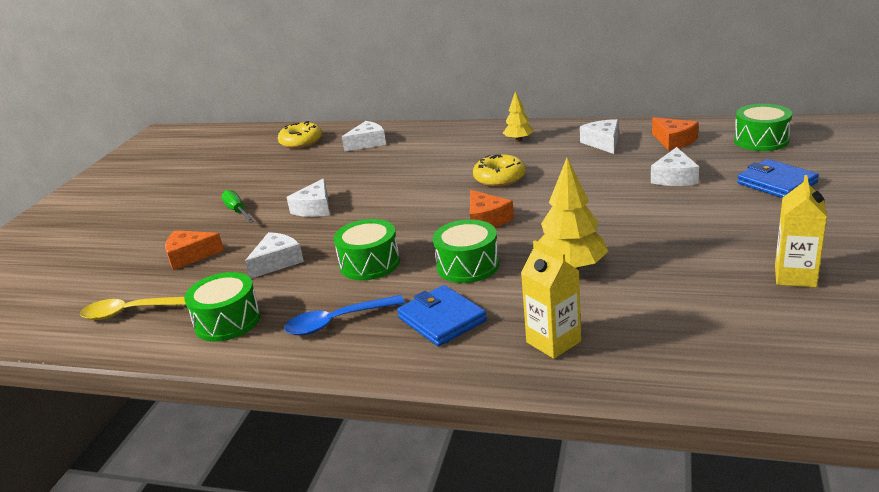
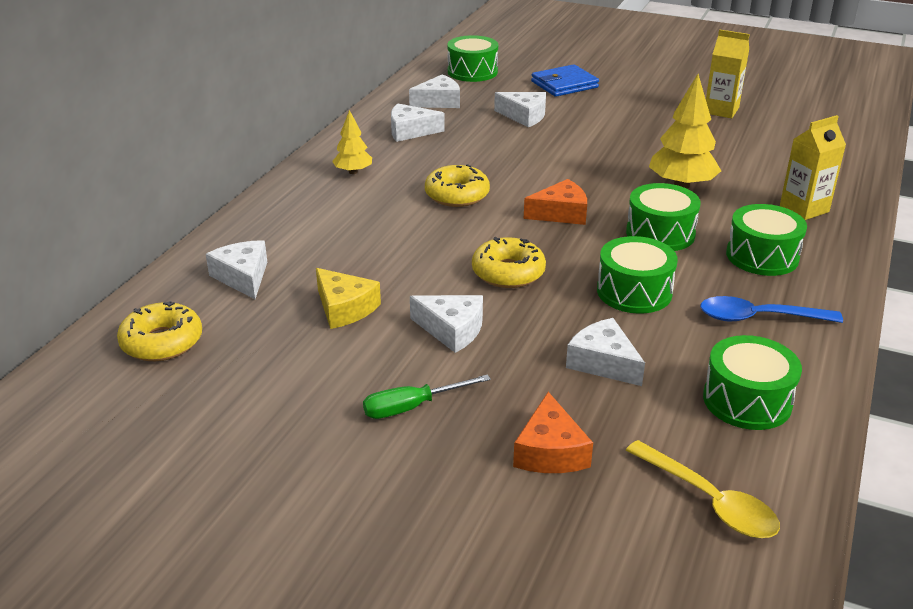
camera: 85 degrees left, 5 degrees up
(131, 312) = (709, 501): yellow spoon -> yellow spoon turned 45 degrees counterclockwise
(337, 175) = (344, 308): none -> yellow cheese
(337, 322) = (759, 318): blue spoon -> blue spoon turned 105 degrees clockwise
(388, 214) = (508, 272): none -> yellow donut
(442, 319) = (762, 256): blue wallet -> green drum
(674, 141) = (439, 102): orange cheese -> white cheese

